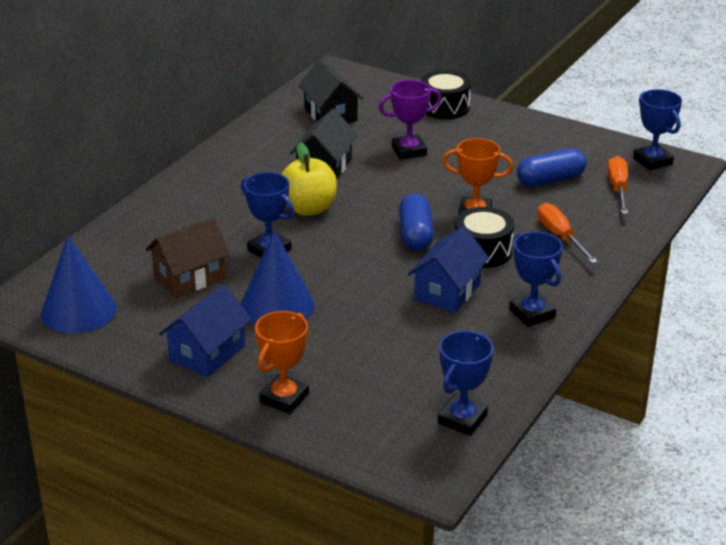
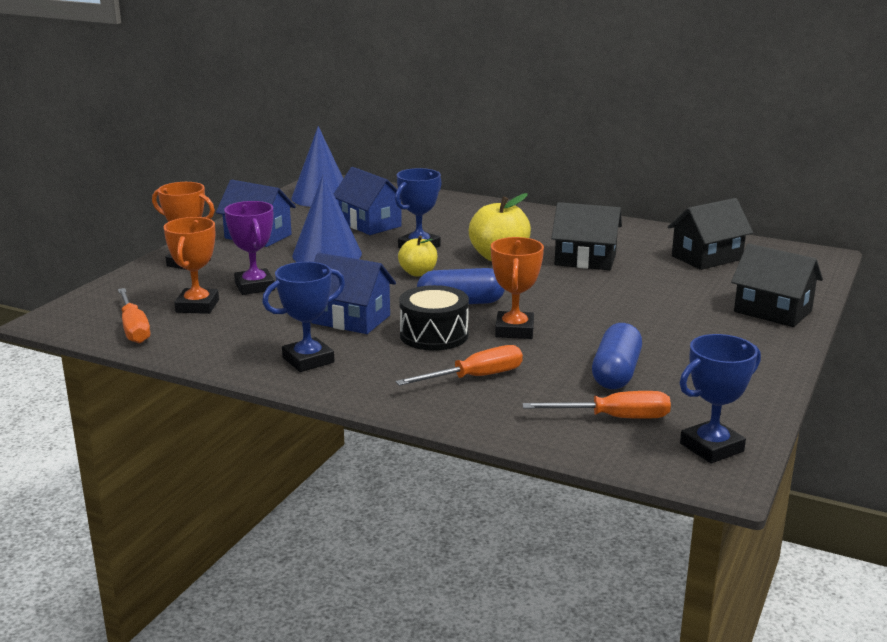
camera: 85 degrees right, 10 degrees down
(190, 278) = (370, 224): brown house -> blue house
(340, 253) = (418, 273): none -> yellow apple
(408, 383) = (197, 306): none -> orange trophy
(409, 151) = (645, 295): purple trophy -> purple trophy (254, 286)
(445, 107) = (772, 311): black drum -> black house
(462, 419) = (134, 329): blue trophy -> orange screwdriver
(550, 180) = (616, 373): blue capsule -> blue capsule turned 45 degrees clockwise

